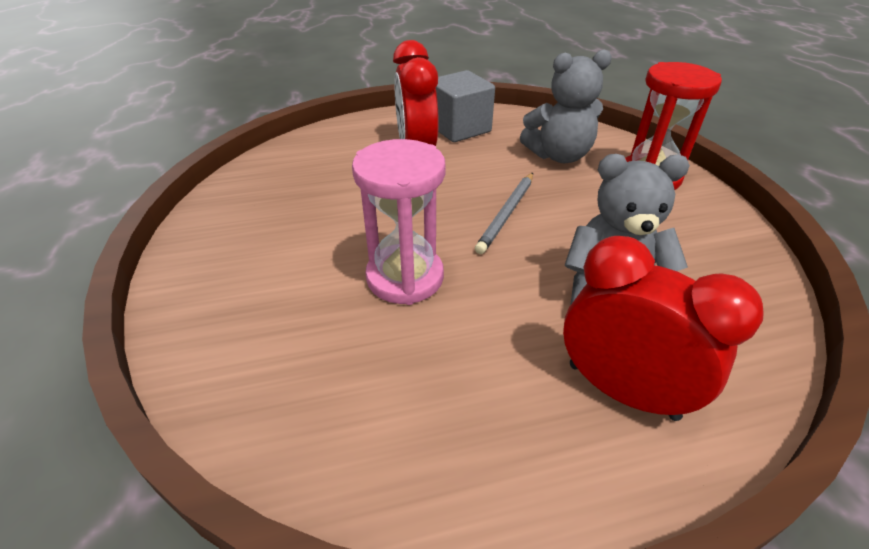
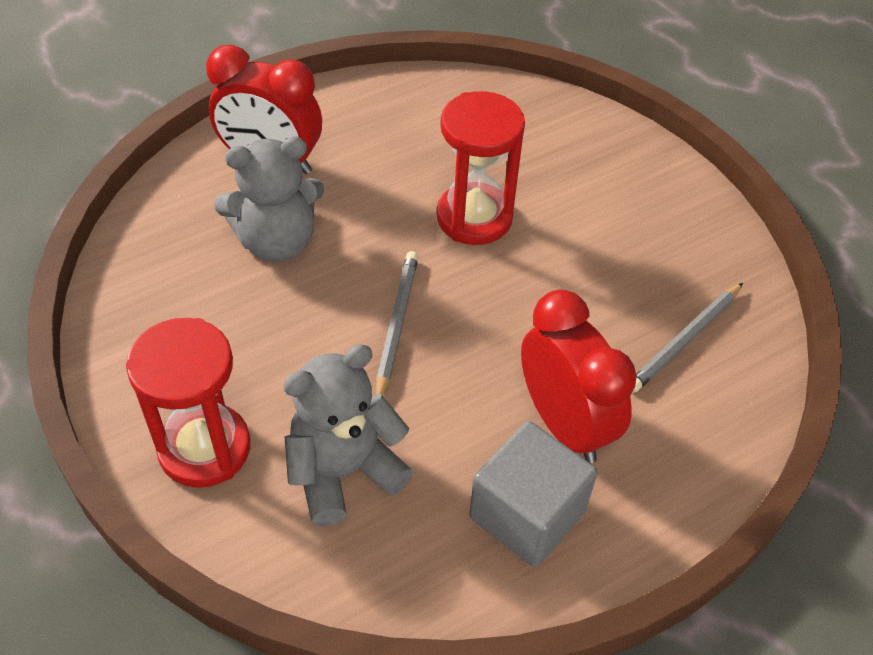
camera: 160 degrees right, 10 degrees up
(306, 172) = (685, 340): none -> grey pencil
(405, 277) = (474, 218): pink hourglass -> red hourglass

